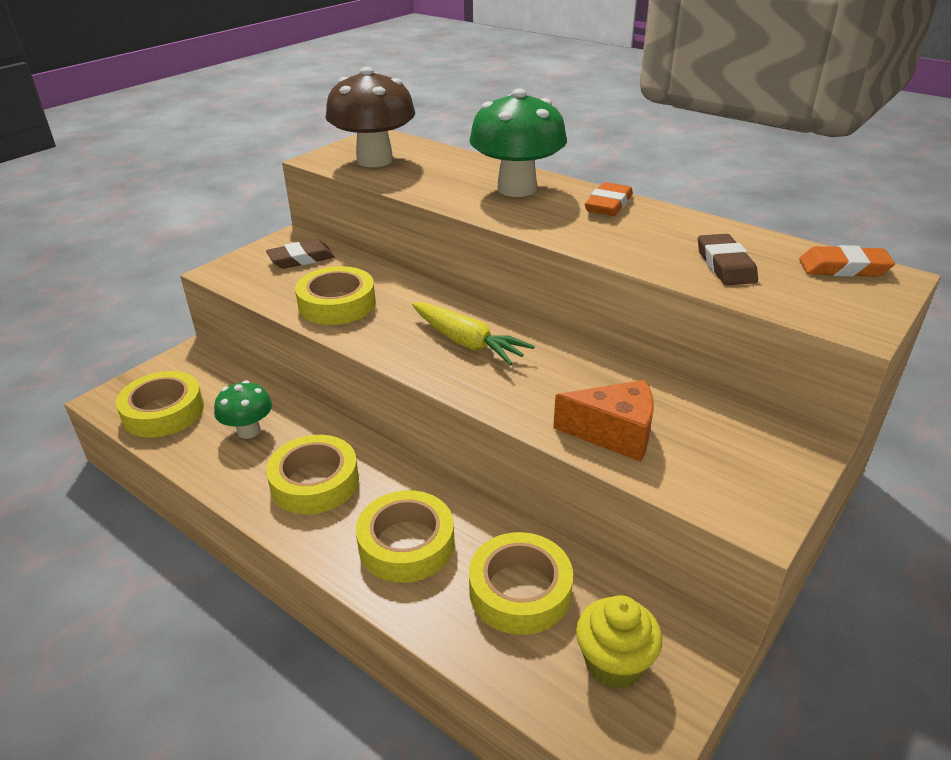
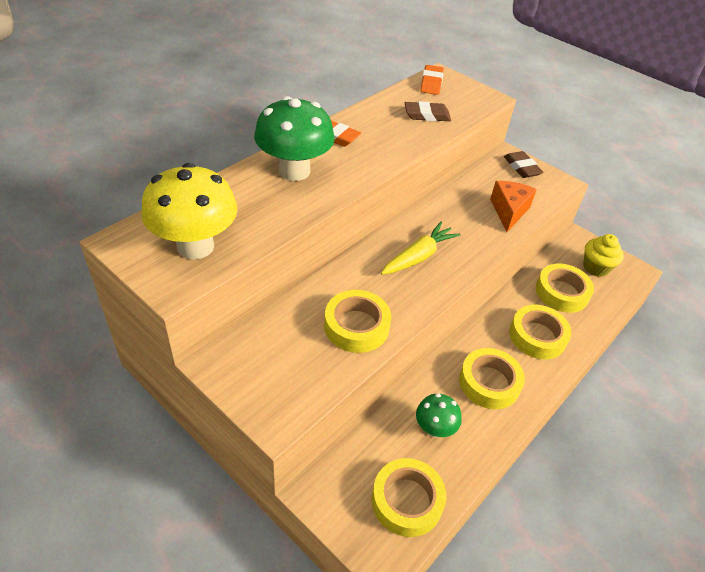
camera: 90 degrees left, 10 degrees up
(301, 259) = (265, 353): brown eraser -> brown eraser (521, 167)
(374, 160) = (195, 246): brown mushroom -> yellow mushroom

